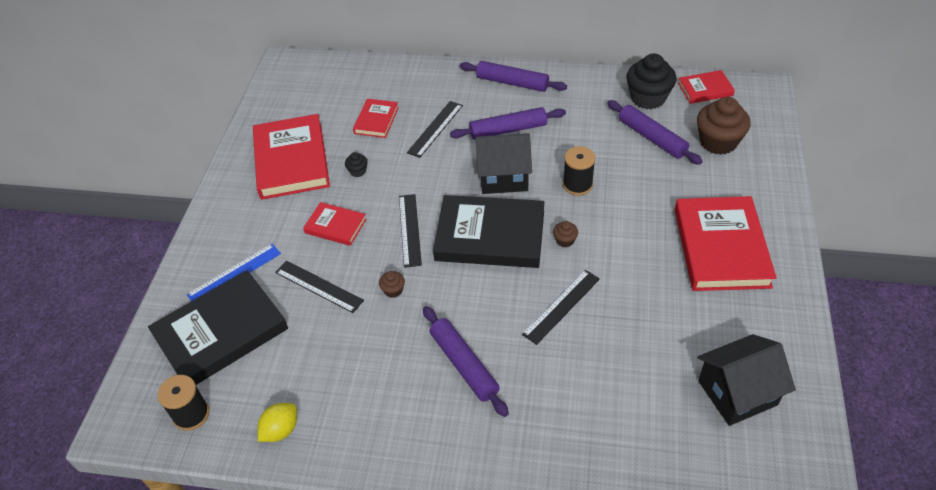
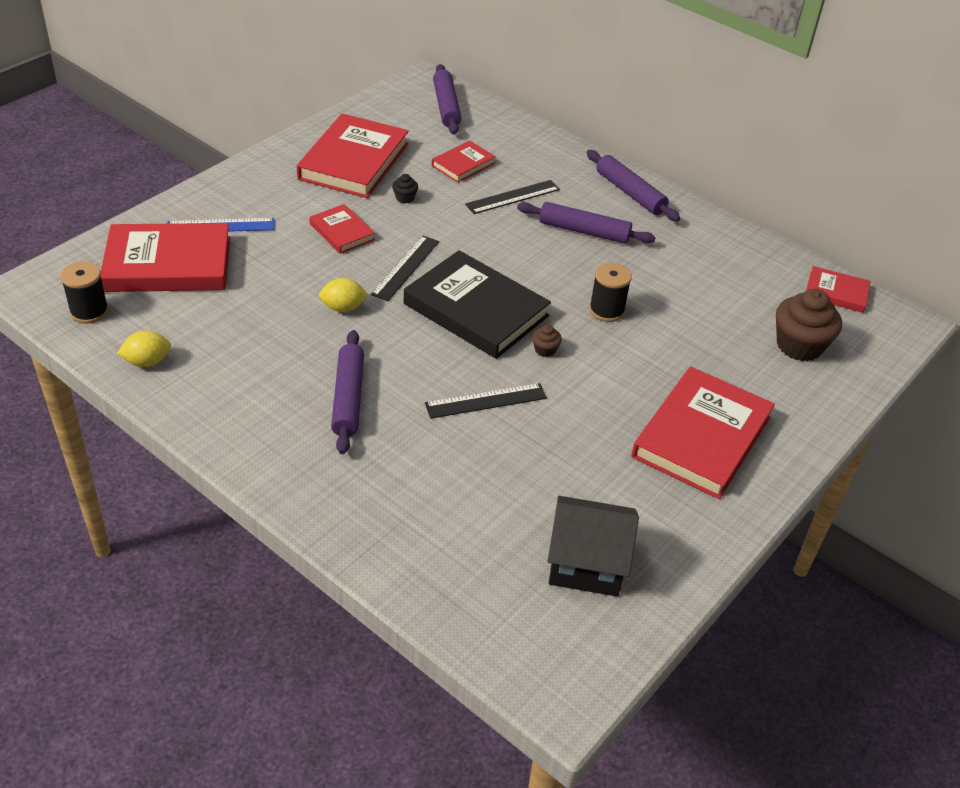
camera: 25 degrees right, 5 degrees down
(221, 332) = (168, 264): black book -> red book
(319, 286) = (282, 271): black ruler -> none
(393, 290) = (343, 308): brown cupcake -> yellow lemon
(503, 176) = (539, 268): black house -> none
(648, 98) = (762, 271): black cupcake -> none
(652, 138) = (729, 308): purple rolling pin -> purple rolling pin (446, 106)

